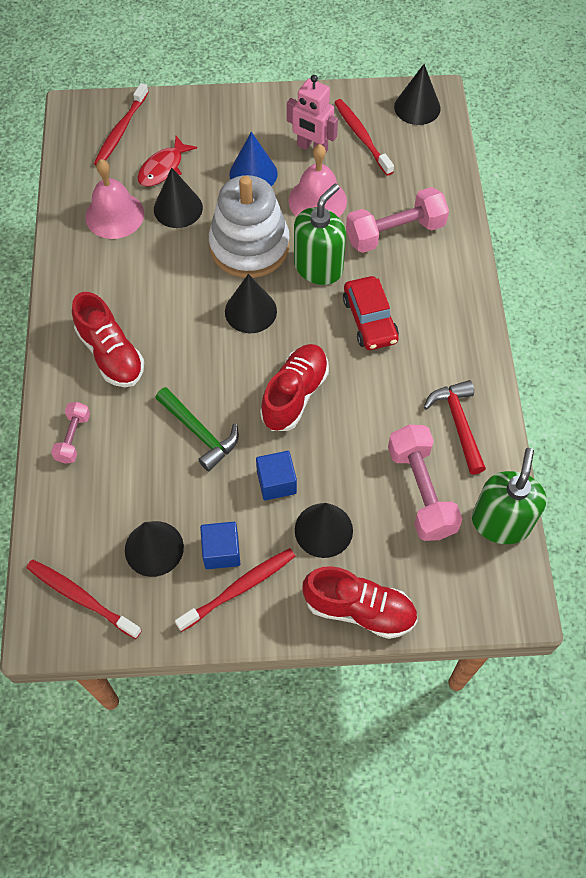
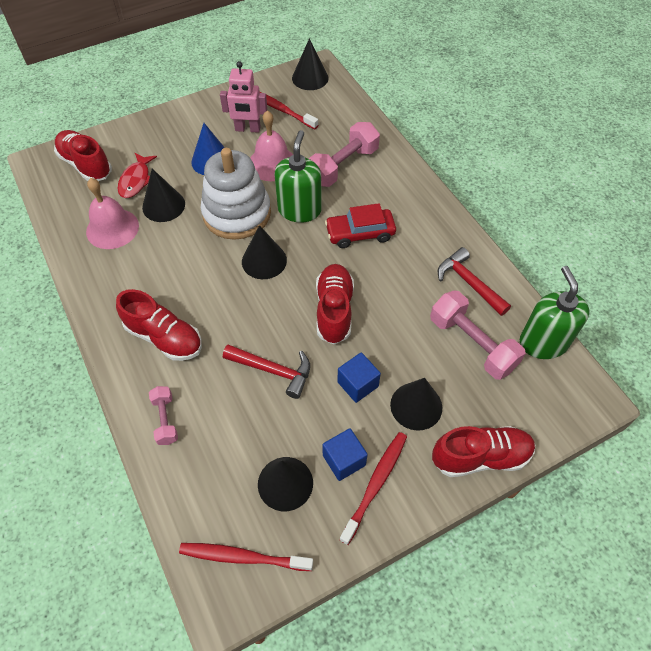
camera: 25 degrees left, 5 degrees down
(120, 131) = (86, 165): red toothbrush -> red shoe
(200, 433) = (273, 371): green hammer -> red hammer
(370, 320) = (360, 233): red car -> red car turned 120 degrees clockwise

